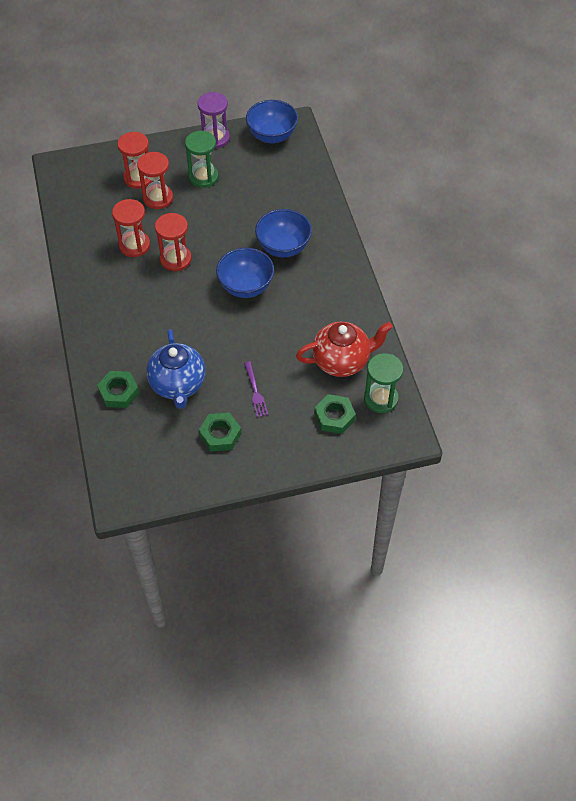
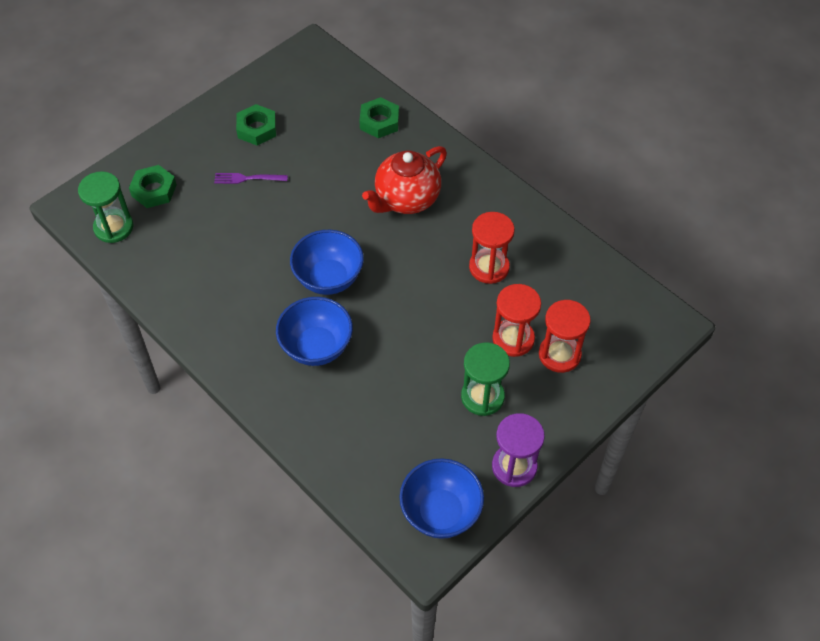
camera: 150 degrees right, 0 degrees up
(175, 259) = (430, 273): red hourglass -> none
(178, 385) = (328, 151): blue teapot -> none
(255, 392) = (247, 178): purple fork -> purple fork turned 45 degrees counterclockwise
(342, 361) = (174, 247): red teapot -> red teapot (406, 199)

